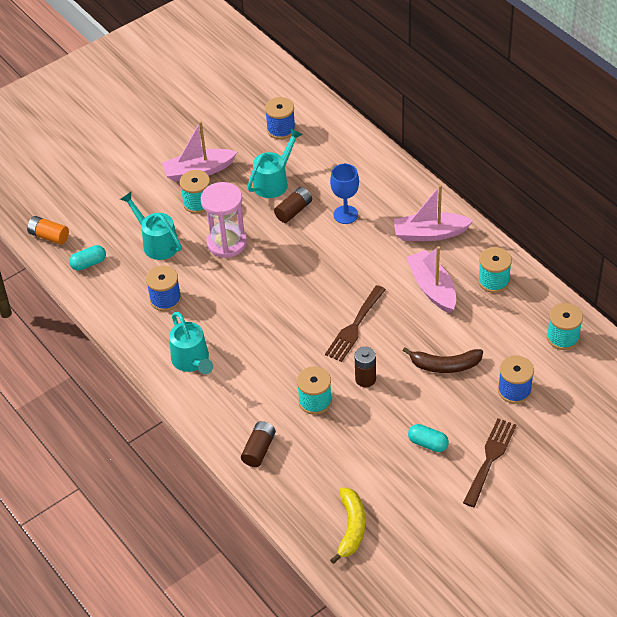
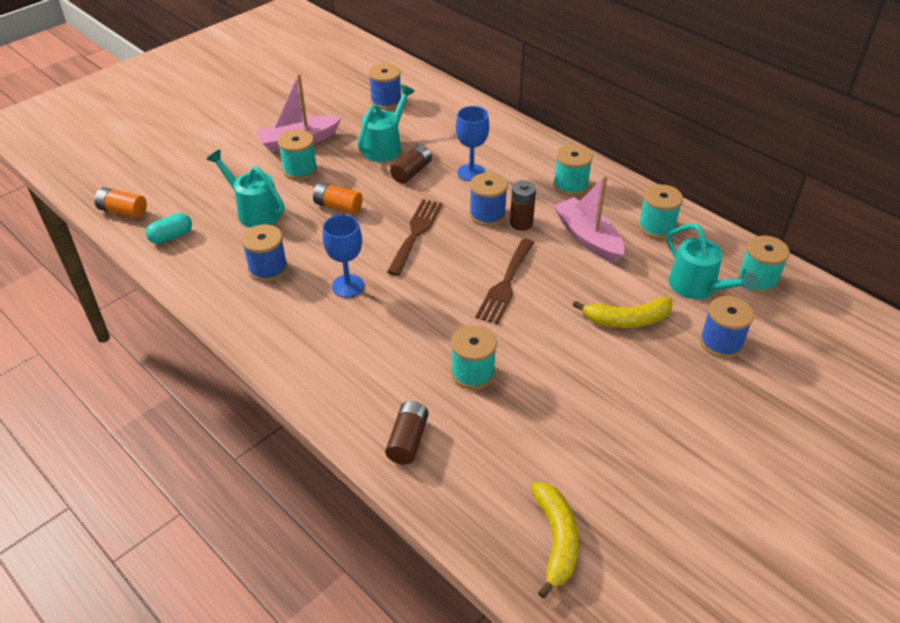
camera: 10 degrees left, 5 degrees down
(192, 361) = (307, 336): turquoise watering can -> turquoise watering can (698, 288)
(227, 243) = (338, 207): pink hourglass -> orange battery
(228, 319) = (348, 286): none -> blue goblet
(352, 259) = (487, 215): none -> blue spool
(365, 379) = (532, 342): brown battery -> brown battery (521, 223)
(428, 443) = (632, 415): turquoise capsule -> none
(430, 233) = (570, 185): pink boat -> turquoise spool
(445, 365) = (626, 320): brown banana -> yellow banana
(490, 458) = (718, 428): brown fork -> brown fork (416, 233)

